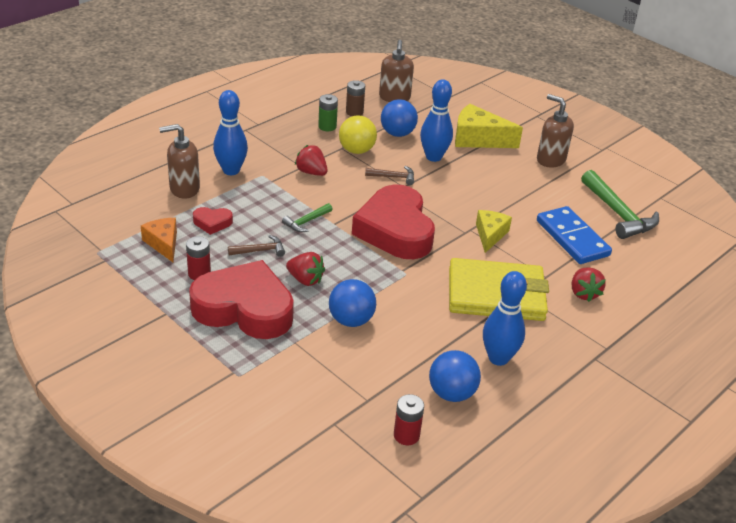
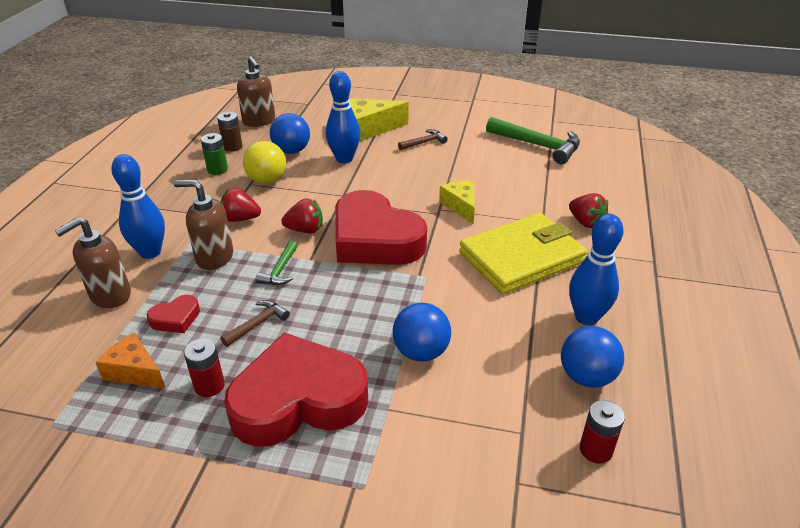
camera: 30 degrees left, 0 degrees up
(305, 280) = (335, 332): red strawberry -> red strawberry (305, 230)
(393, 177) = (325, 191): brown hammer -> brown hammer (424, 142)
(550, 160) = (442, 124): brown soap dispenser -> brown soap dispenser (214, 257)
(572, 238) = (527, 180): blue domino -> none

